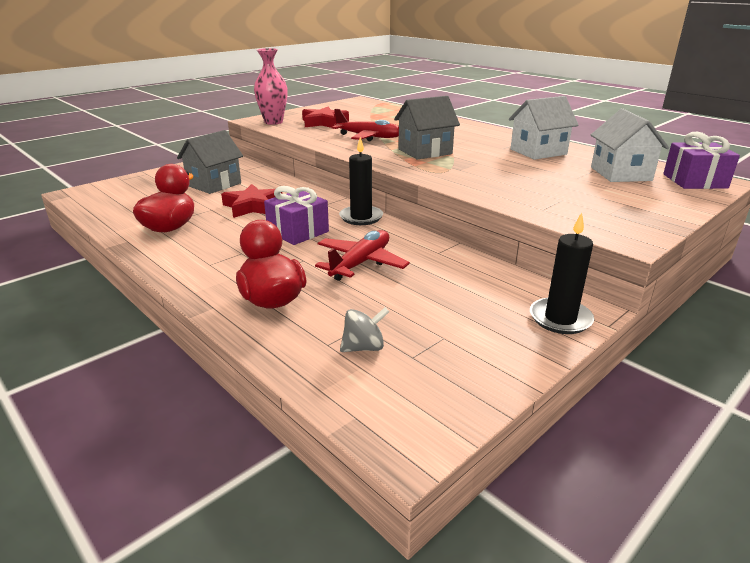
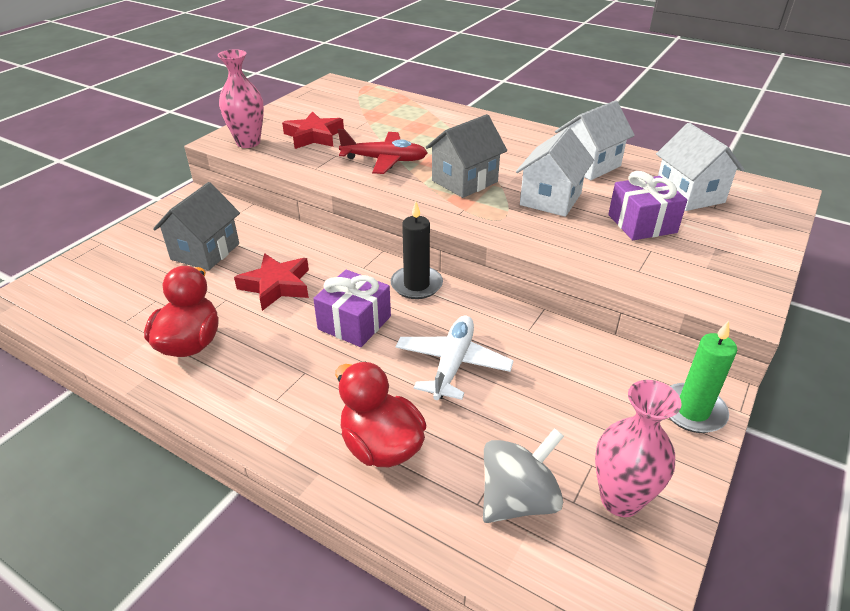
camera: 15 degrees left, 10 degrees up
(361, 263) = (452, 364): red plane -> white plane
(364, 347) = (518, 499): grey spinning top -> grey spinning top, size x1.64
(456, 362) = (620, 499): none -> pink vase
(491, 166) = (550, 199): none -> white house
(560, 319) = (692, 411): black candle -> green candle
(694, 181) = (764, 197): purple gift -> purple gift (642, 223)

